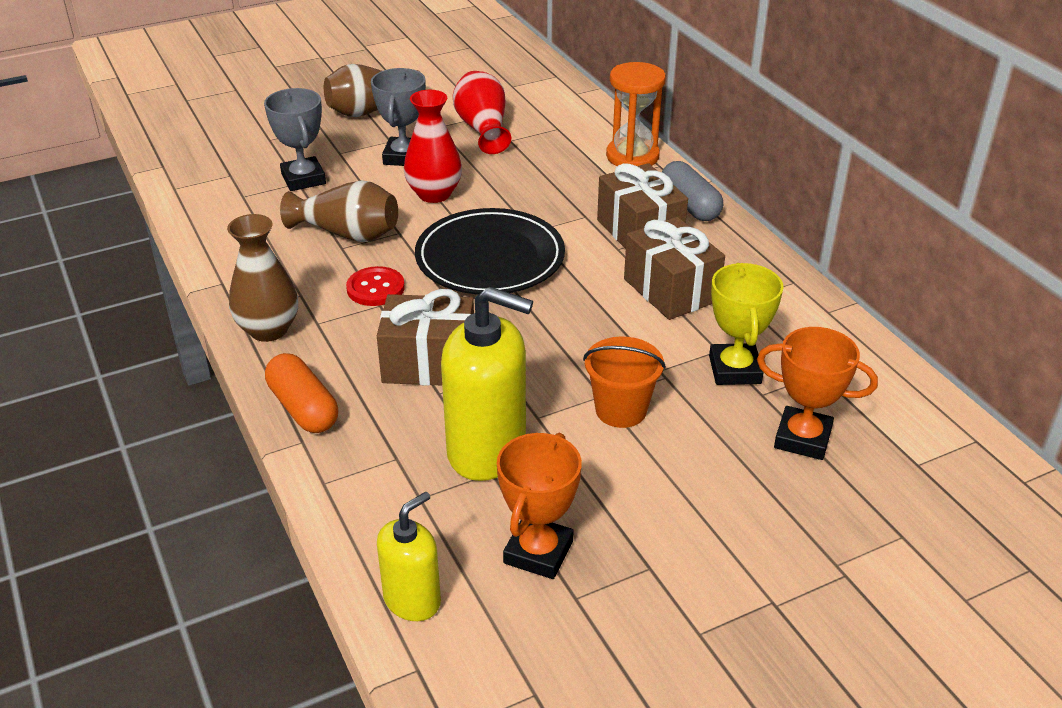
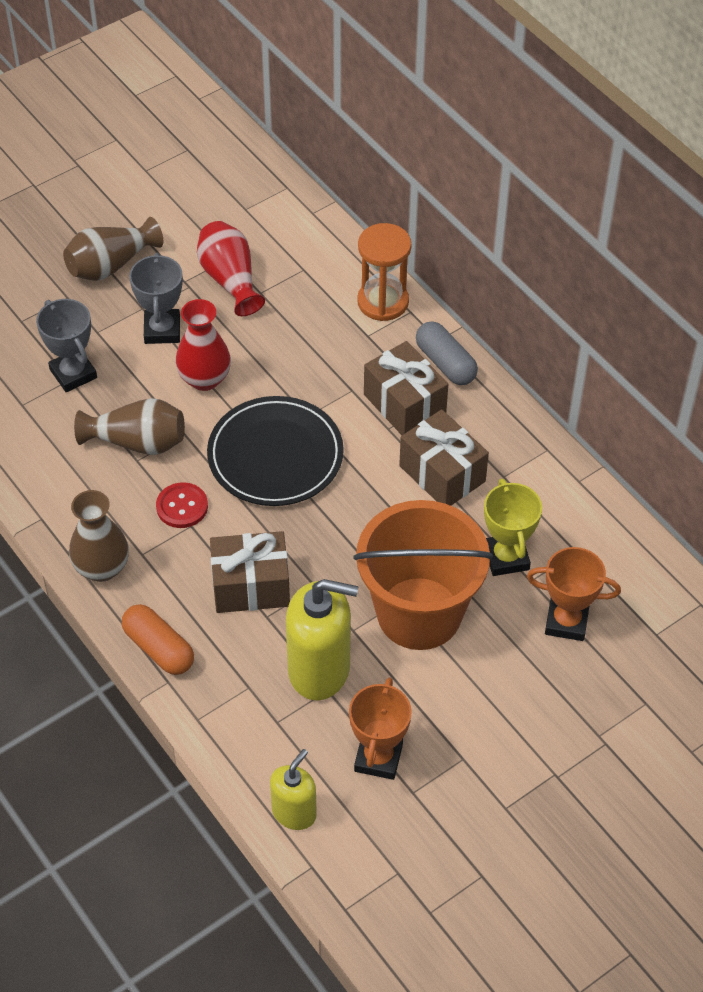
camera: 10 degrees left, 15 degrees up
(621, 410) = (419, 613): orange bucket -> orange bucket, size x2.03

